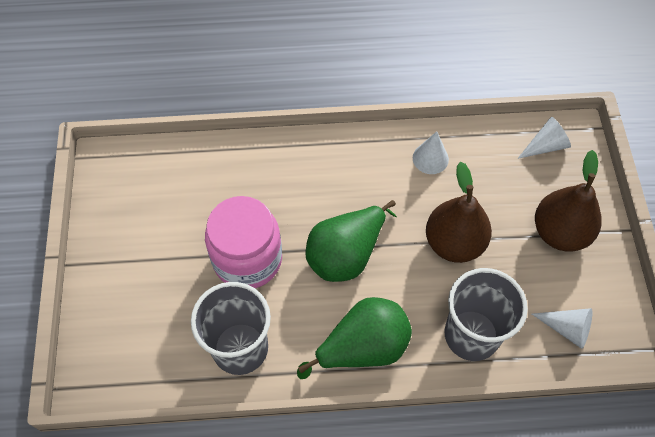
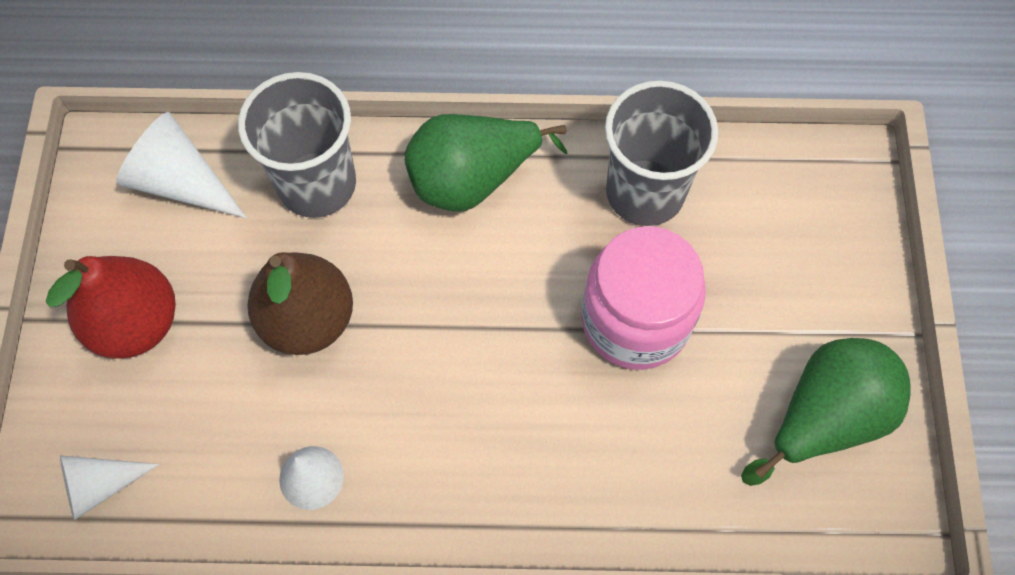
camera: 175 degrees left, 5 degrees up
(346, 254) = (480, 315): green pear -> green pear (824, 417)
(560, 232) = (136, 323): brown pear -> red pear
(567, 329) = (180, 181): white cone -> white cone, size x1.51

